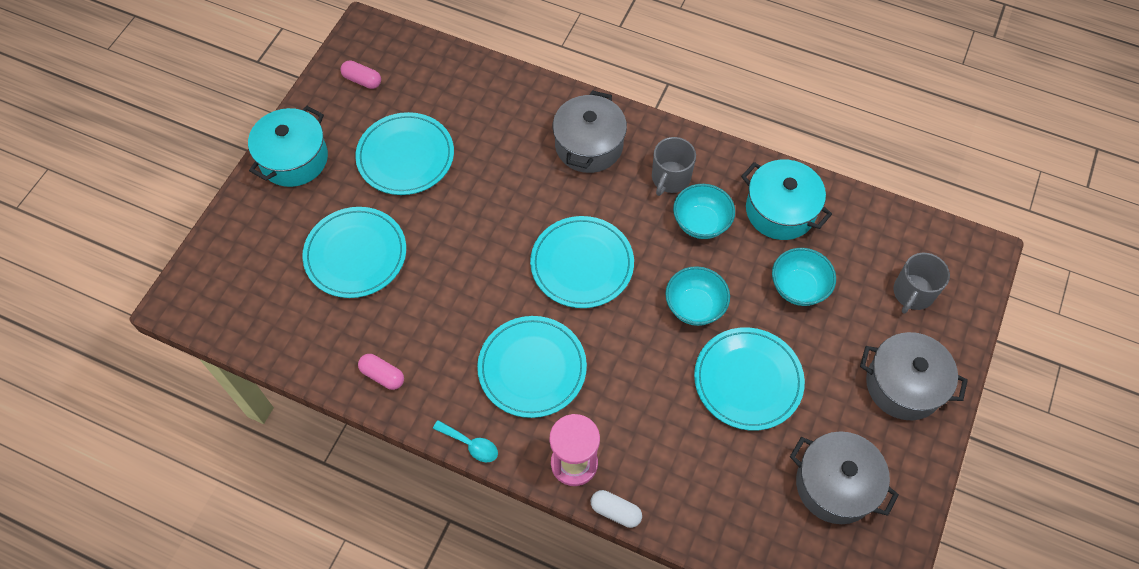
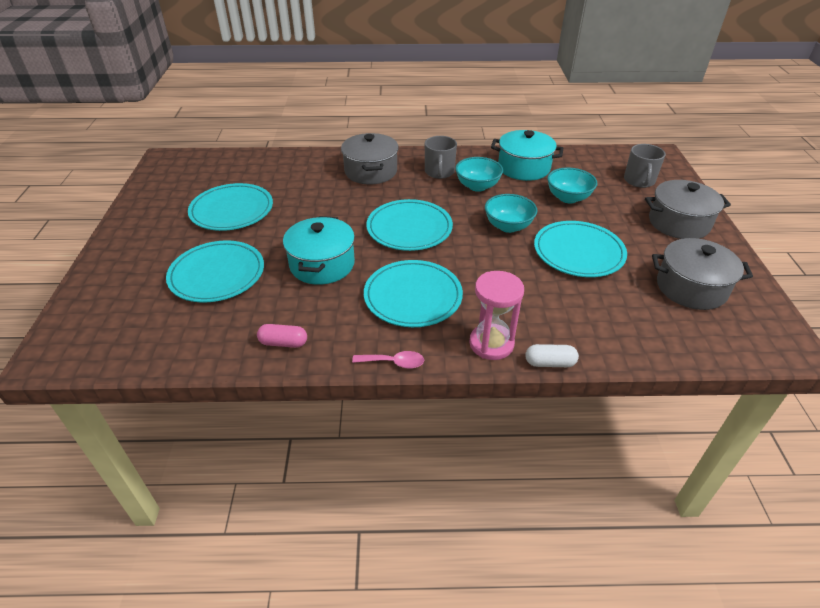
camera: 25 degrees left, 20 degrees down
(294, 159) = (133, 235): turquoise pot -> turquoise pot (322, 264)
(362, 80) = (174, 182): pink capsule -> none
(470, 444) = (394, 362): turquoise spoon -> pink spoon

